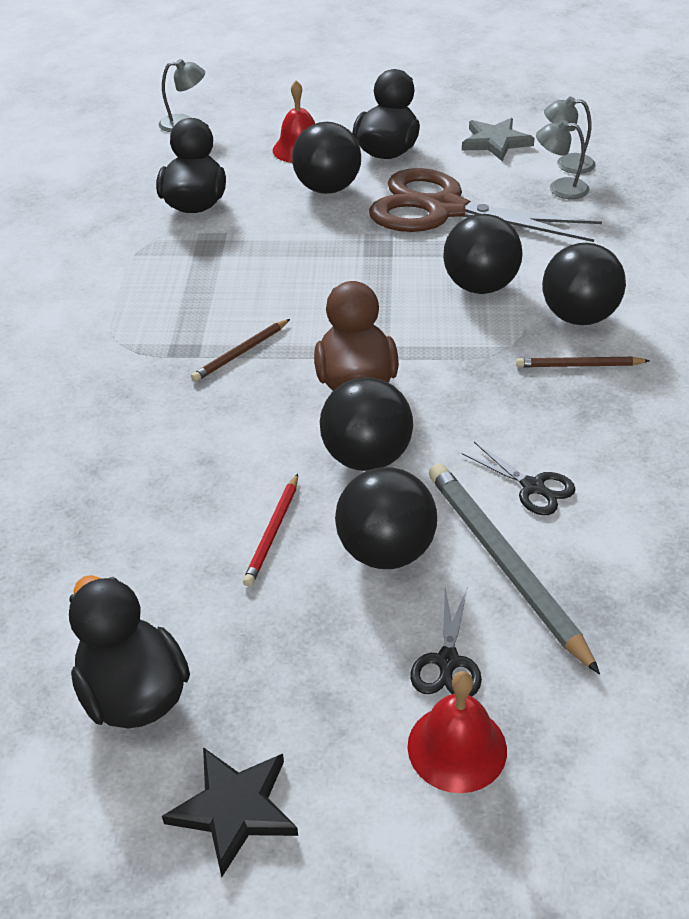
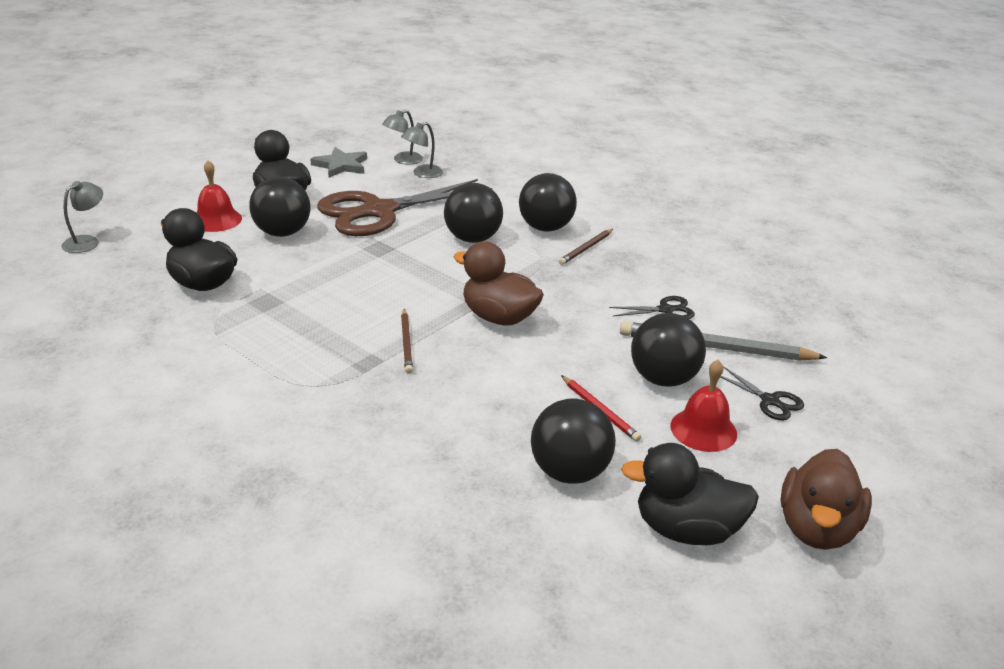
camera: 55 degrees left, 10 degrees down
(234, 809) = (816, 528): black star -> brown duck
(366, 457) = (574, 347): black ball -> black ball (569, 472)
(457, 747) = (834, 428): red bell -> red bell (703, 429)

